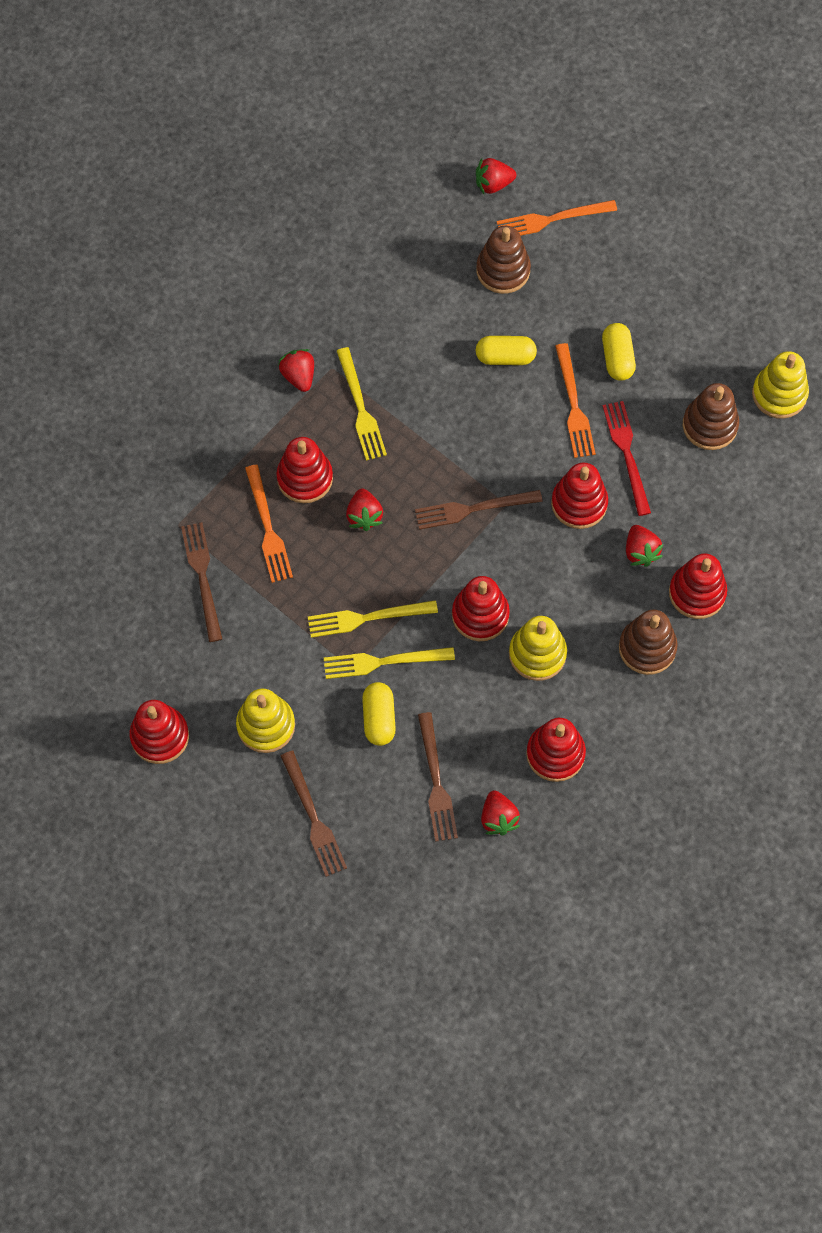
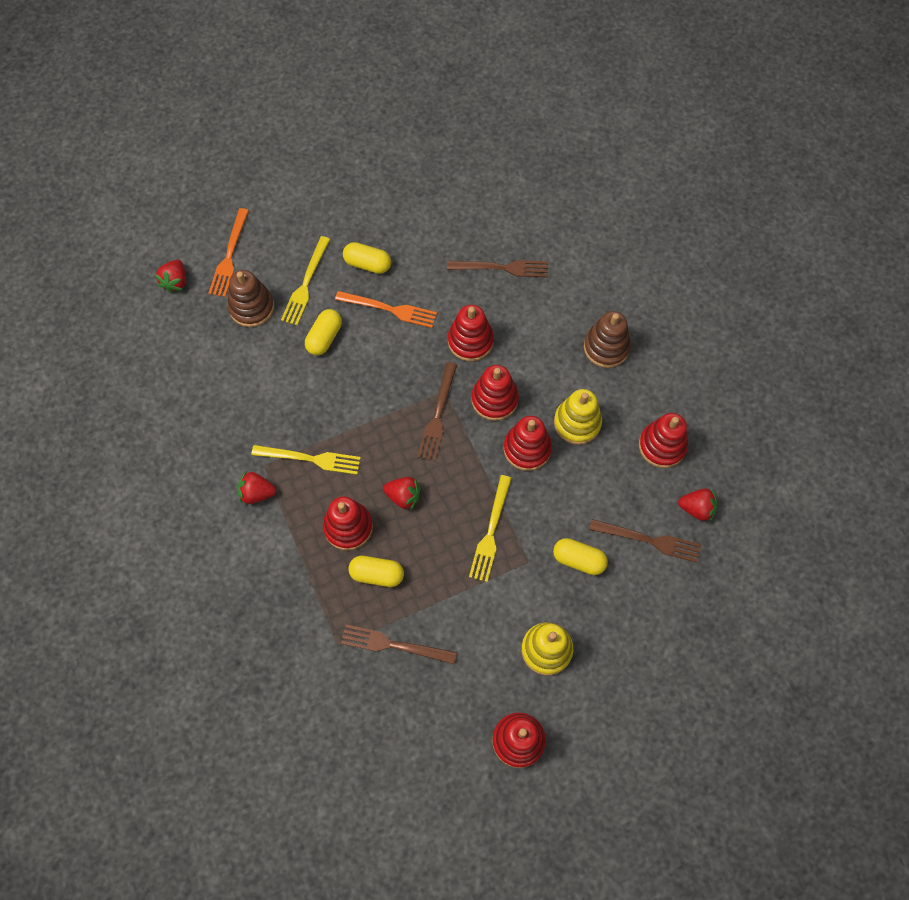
camera: 65 degrees left, 0 degrees up
(268, 528) = (377, 574): orange fork -> yellow capsule
(313, 818) = (640, 646): brown fork -> brown fork (502, 268)
(383, 662) = (533, 536): yellow fork -> yellow fork (306, 284)
(627, 453) = (447, 292): red fork -> none
(640, 551) = (529, 318): red strawberry -> none
(697, 593) = (578, 296): red stacking toy -> red stacking toy (494, 399)
(710, 425) = (453, 229): brown stacking toy -> none
(779, 394) = (452, 176): yellow stacking toy -> none

